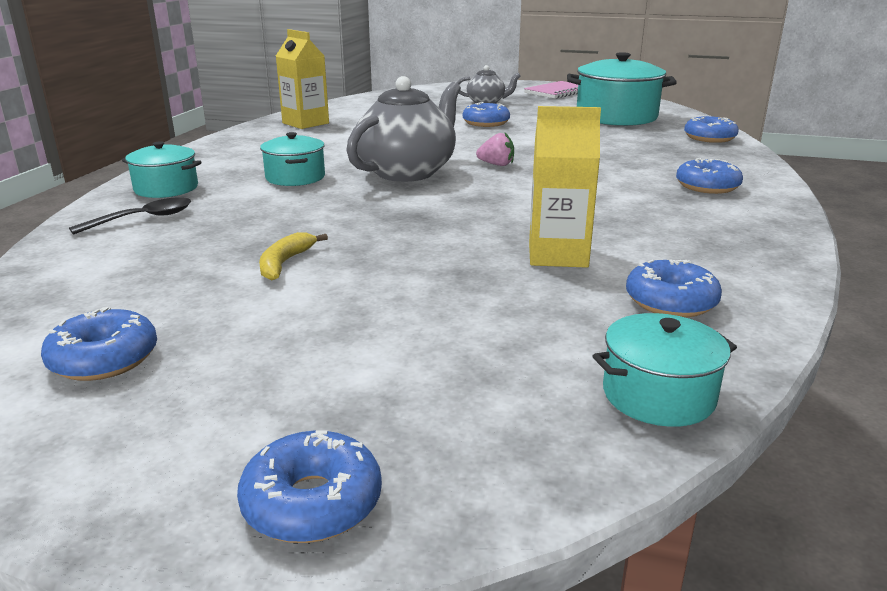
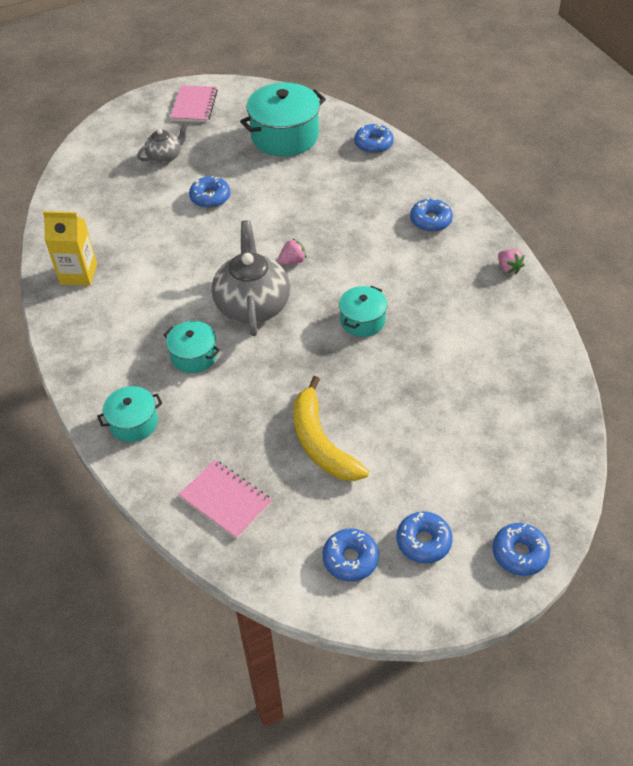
camera: 40 degrees left, 25 degrees up
(114, 256) = (225, 500): none -> pink notebook
(143, 219) = (179, 461): black spoon -> none
(285, 263) = (321, 442): yellow banana -> yellow banana, size x1.97
(557, 255) = (433, 345): yellow carton -> none
(658, 395) = (562, 421): turquoise pot -> turquoise pot (362, 320)
(670, 302) = (513, 353): blue donut -> blue donut (423, 541)
(774, 242) = (508, 268): none -> pink strawberry

